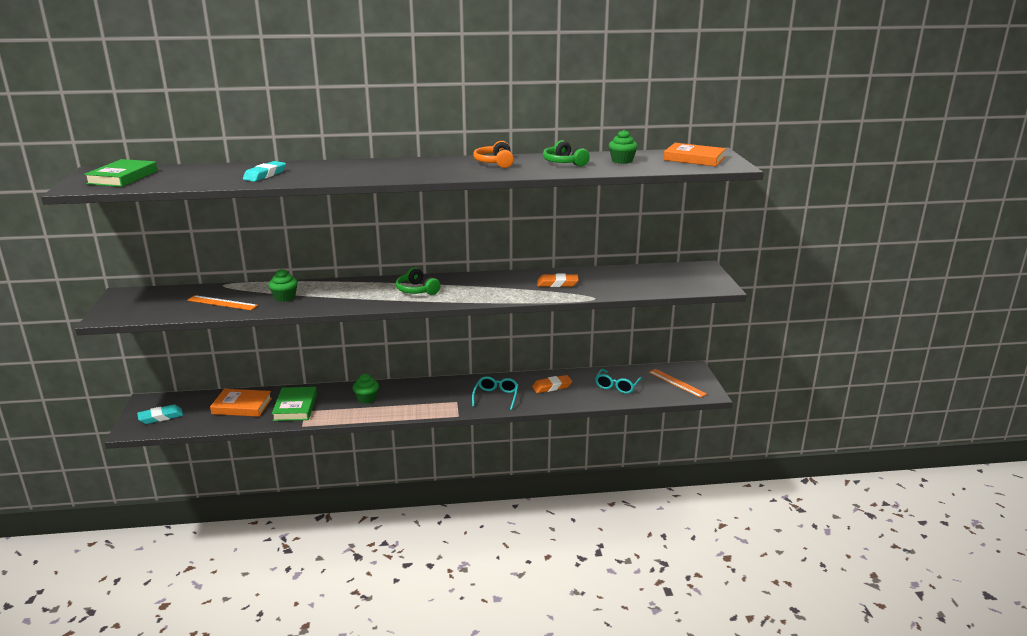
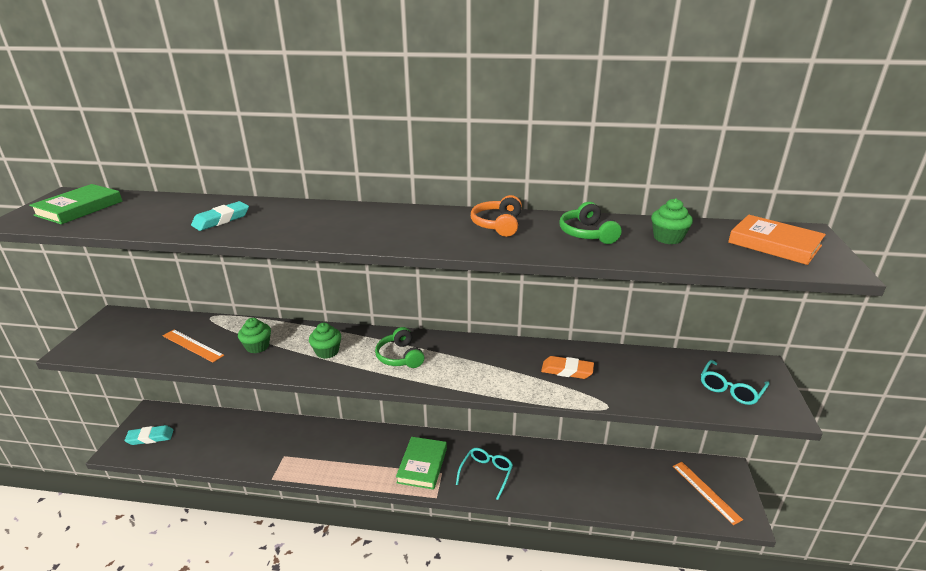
camera: 15 degrees right, 5 degrees up
(242, 406) = (228, 436): orange book -> none
(295, 407) = (277, 448): green book -> green book (422, 465)
(366, 398) = (350, 449): green cupcake -> green cupcake (327, 351)
(552, 387) = (553, 469): orange eraser -> none
(617, 386) = (630, 483): turquoise glasses -> turquoise glasses (730, 389)

